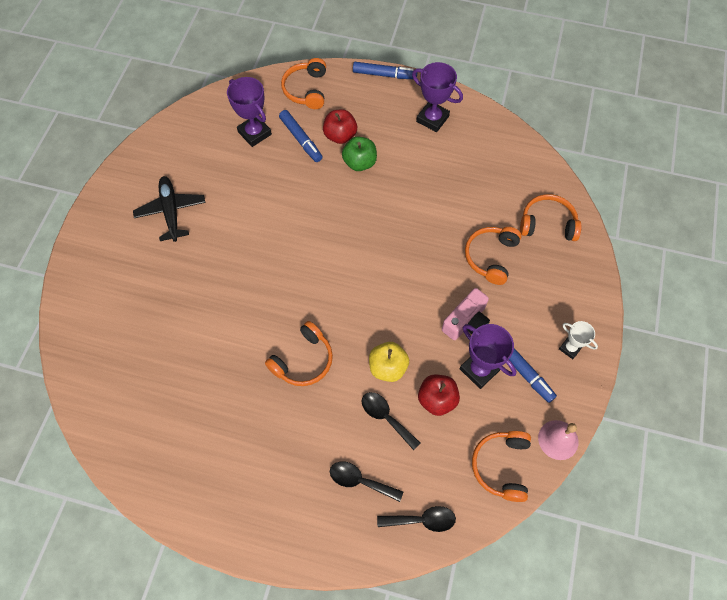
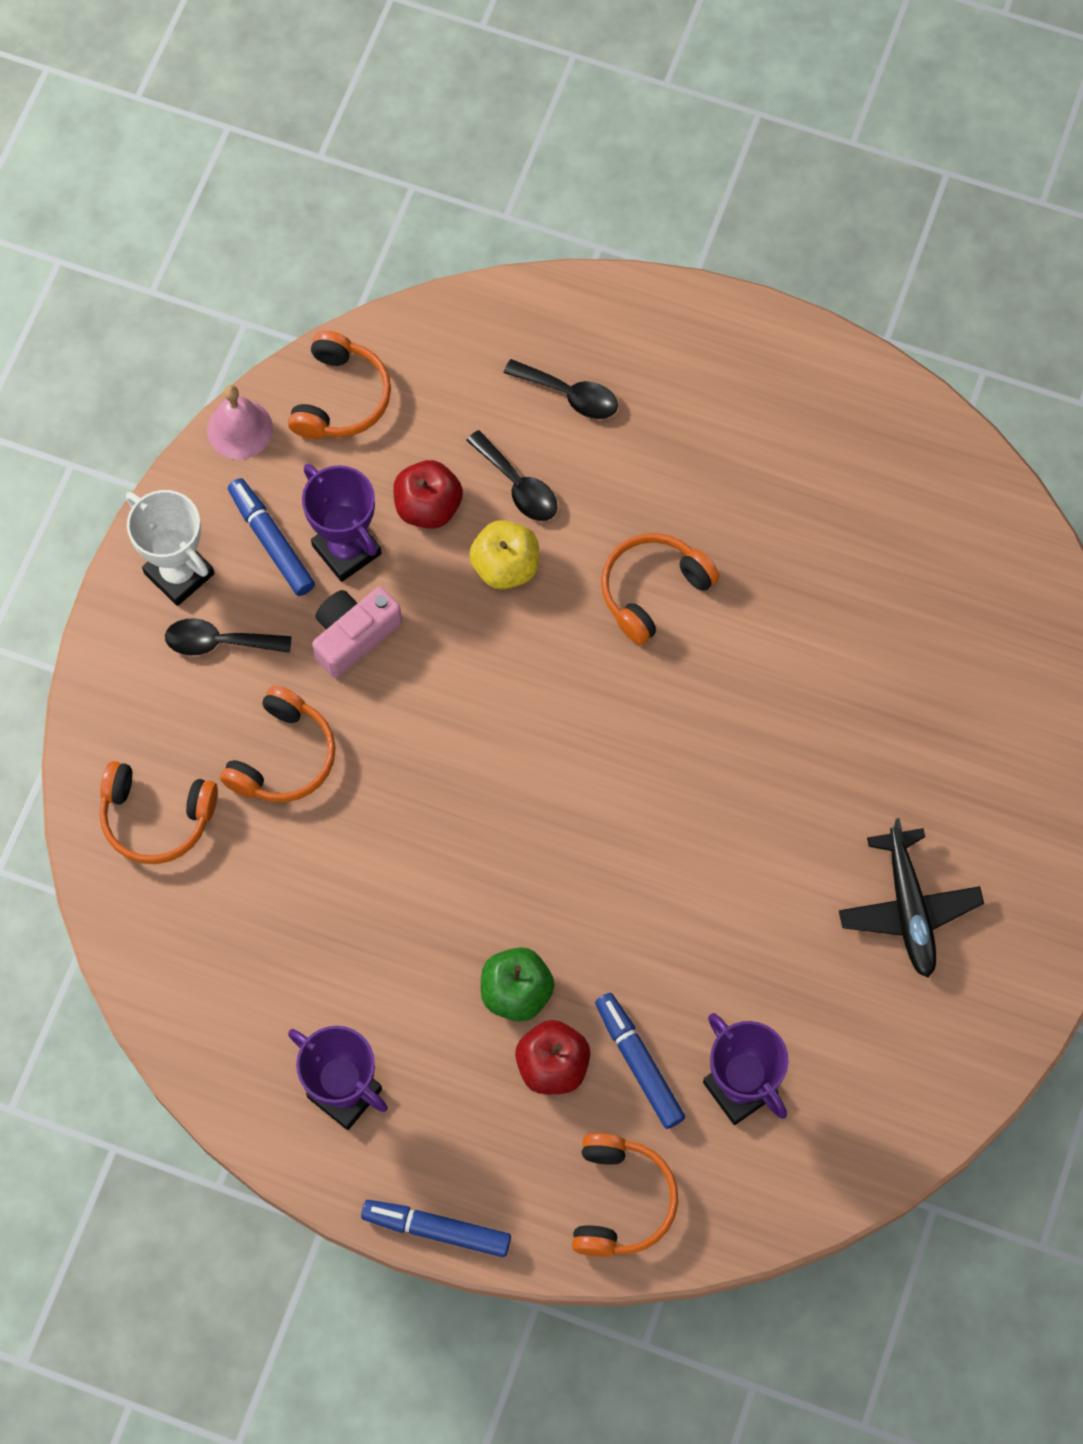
camera: 175 degrees left, 5 degrees up
(422, 520) = (479, 334): black spoon -> black spoon (219, 642)
(570, 348) = (179, 573): white trophy -> white trophy, size x1.67

